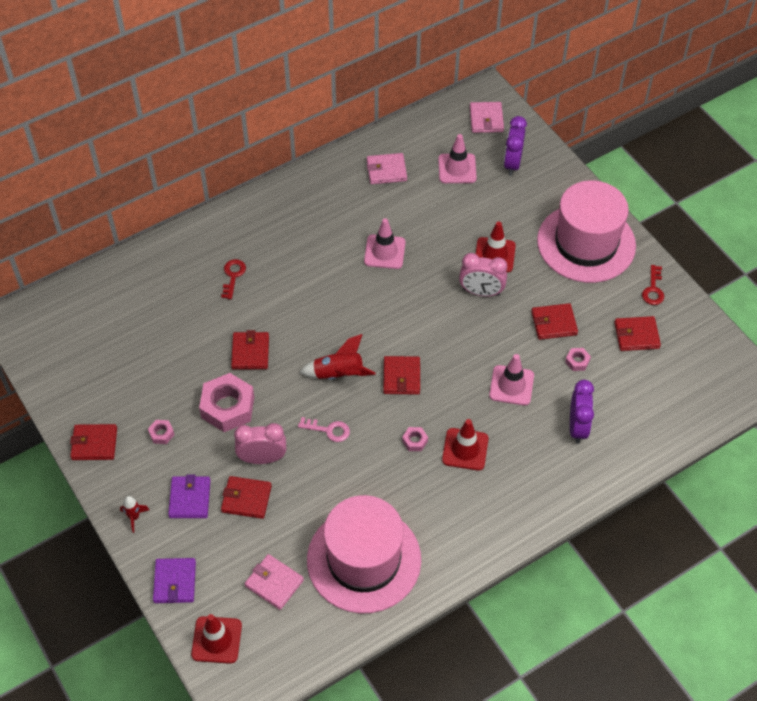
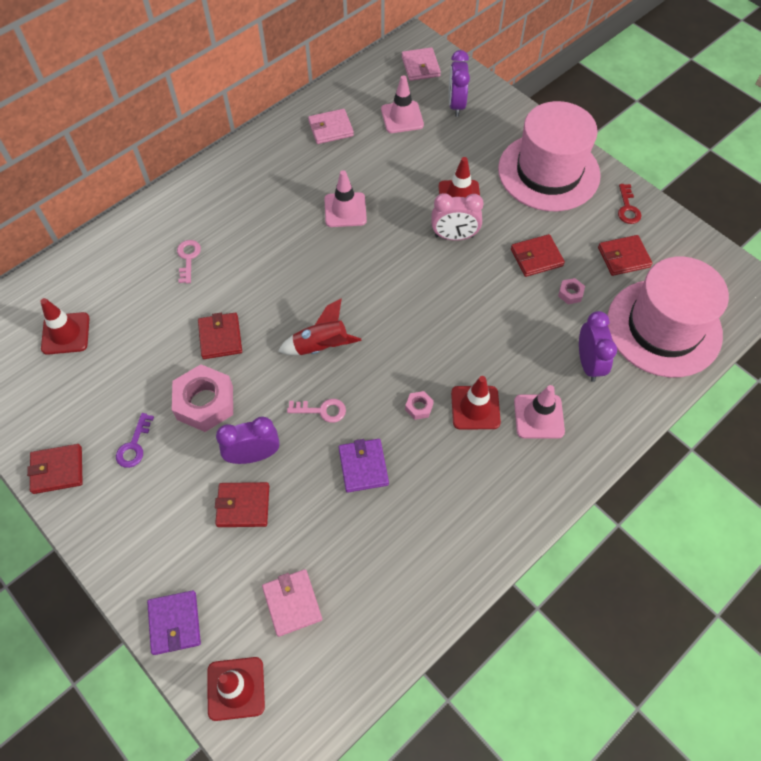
camera: 10 degrees left, 5 degrees up
(115, 328) = (65, 333): none -> red traffic cone
(134, 517) = (115, 551): red rocket -> none
(161, 434) = (134, 445): pink nut -> purple key
(190, 498) = (178, 517): purple wallet -> purple wallet (363, 466)
(233, 276) = (188, 258): red key -> pink key
(262, 458) = (253, 455): pink clock -> purple clock
(274, 583) = (292, 603): pink wallet -> pink wallet turned 45 degrees clockwise
(364, 560) = (390, 555): pink hat -> pink hat (663, 327)
(401, 377) = (390, 339): red wallet -> none
(511, 385) = (508, 330): pink traffic cone -> pink traffic cone (538, 416)

